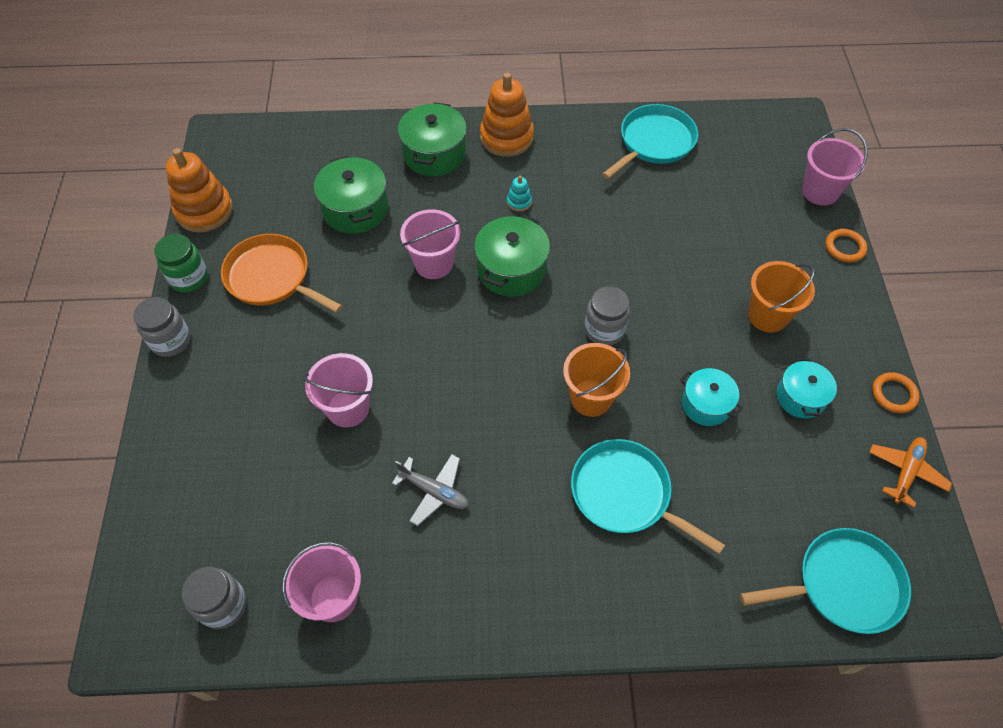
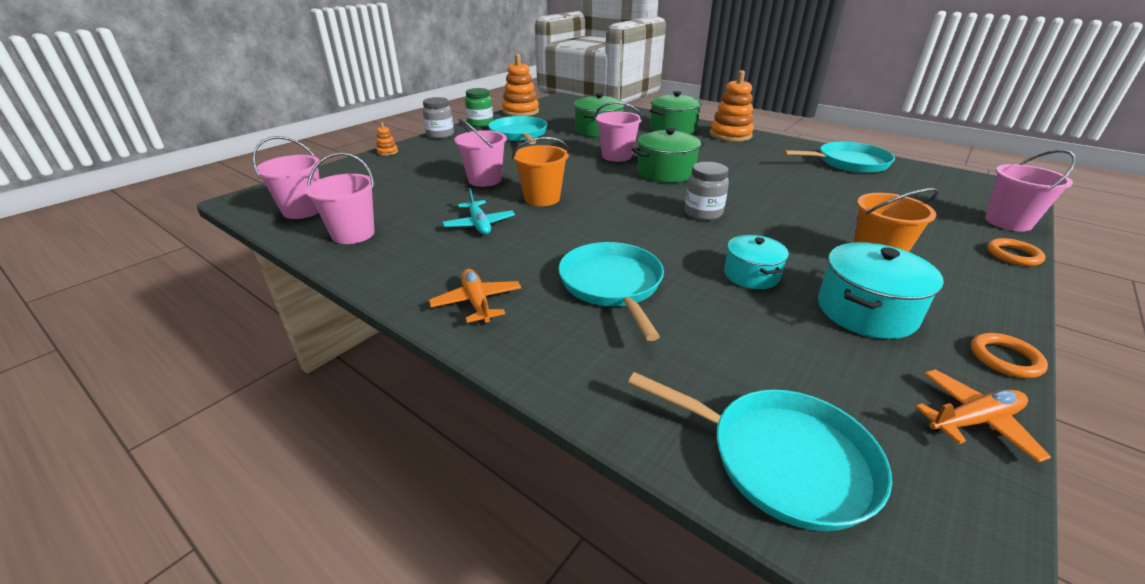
camera: 40 degrees right, 25 degrees down
(155, 426) = (387, 152): none -> orange stacking toy
(223, 605) = (303, 210): grey jar -> pink bucket
(271, 277) = (519, 134): orange pan -> turquoise pan
(434, 491) = (479, 224): grey plane -> turquoise plane
(519, 202) = (707, 154): turquoise stacking toy -> none
(552, 596) = (477, 302): none -> orange plane
(591, 398) = (650, 234): orange bucket -> orange bucket (542, 198)
(800, 397) = (866, 311): turquoise pot -> turquoise pot, size x1.54

